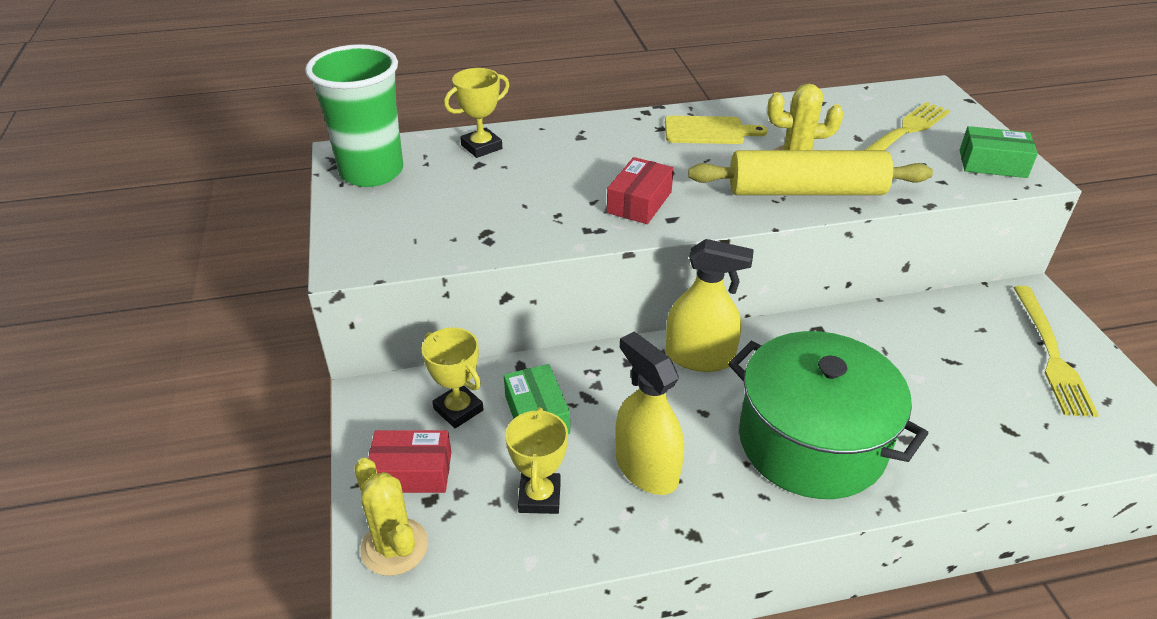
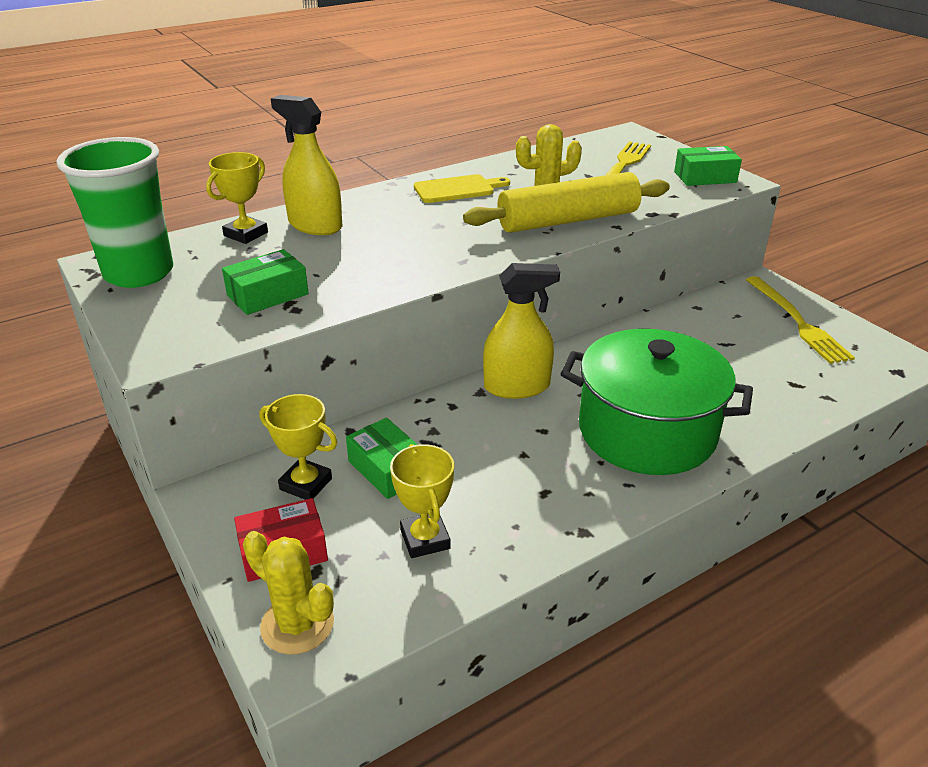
camera: 20 degrees left, 5 degrees down
(471, 219) = (267, 295): none -> green box
(639, 202) = (425, 253): red box -> none
(646, 468) = (514, 489): yellow spray bottle -> yellow spray bottle (315, 225)

